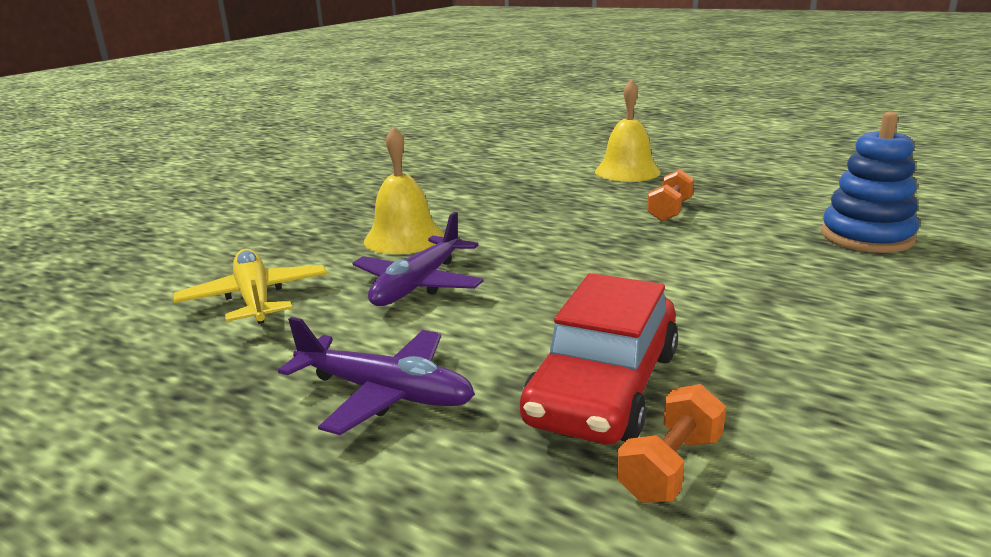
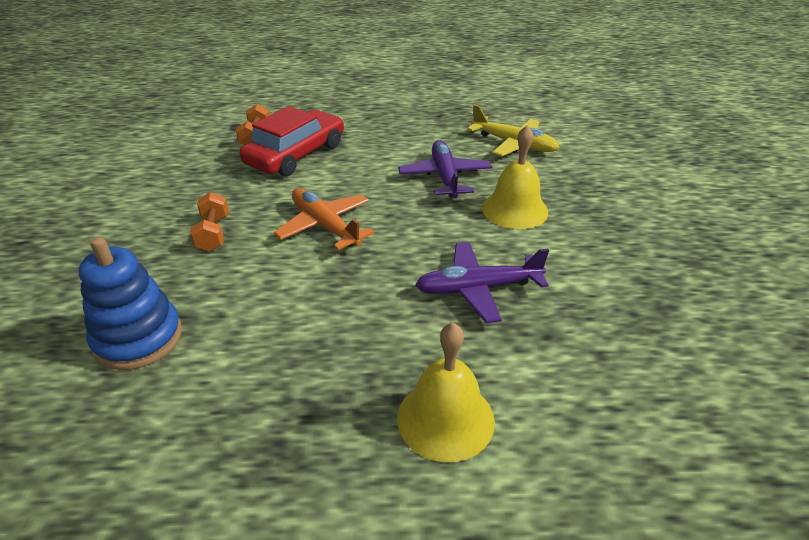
camera: 145 degrees right, 15 degrees up
(384, 393) = (382, 128): purple plane -> purple plane (478, 288)
(603, 386) = (296, 154): red car -> red car turned 45 degrees clockwise
(630, 272) = (325, 226): none -> orange plane
(670, 211) = (338, 324): orange dumbbell -> orange dumbbell (213, 233)

